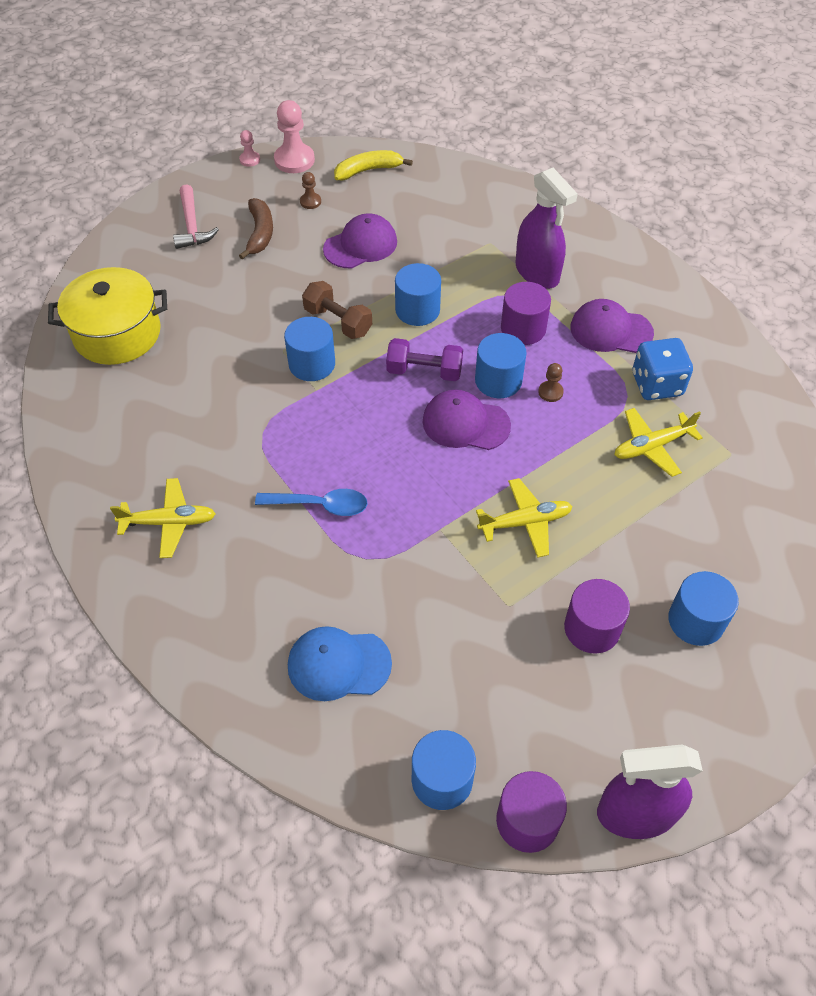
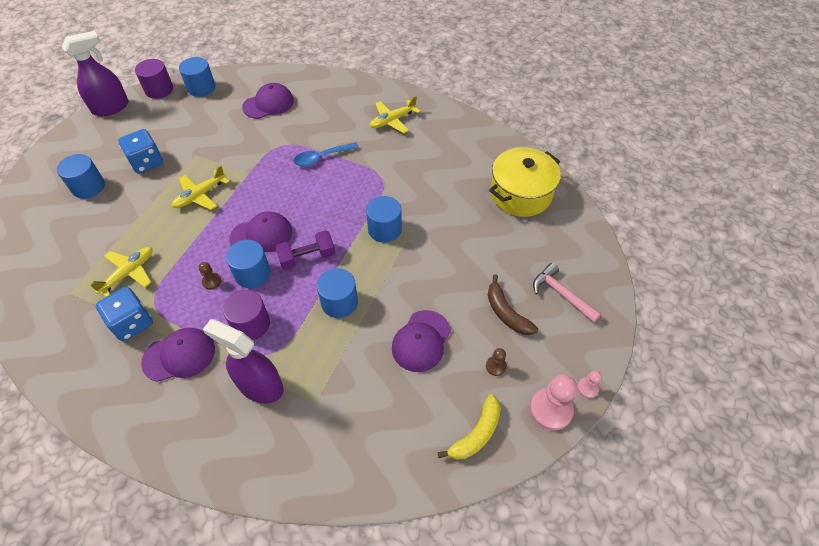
camera: 150 degrees right, 0 degrees up
(338, 321) = (390, 266): brown dumbbell -> none
(338, 664) = (268, 104): blue cap -> purple cap
(592, 628) = (147, 162): purple cylinder -> blue dice

